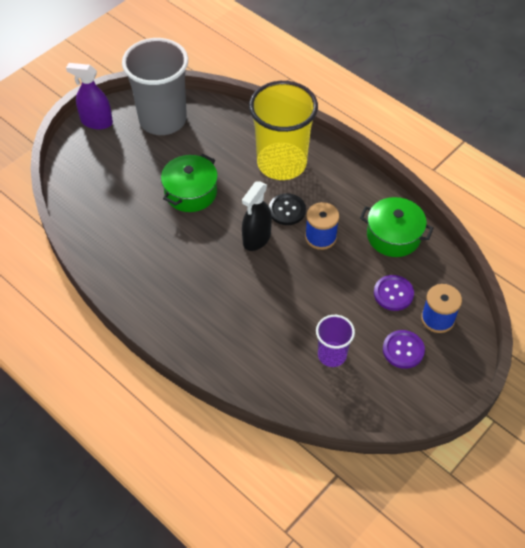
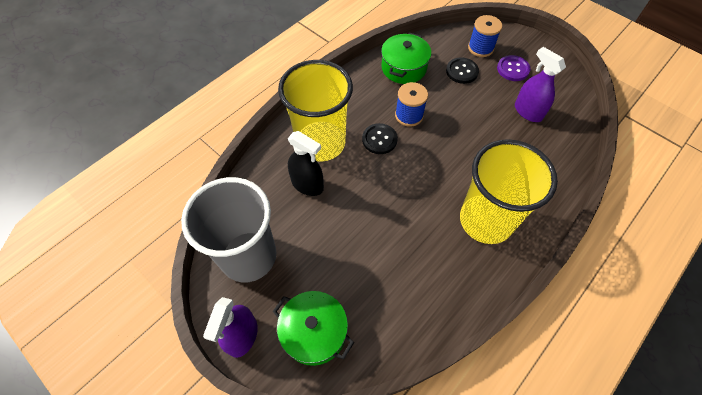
camera: 90 degrees left, 5 degrees up
(186, 293) = (486, 220): none -> yellow cup
(191, 192) = (358, 222): green pot -> green pot (314, 332)
(256, 238) = (414, 163): black spray bottle -> black spray bottle (307, 185)
(332, 355) = (528, 112): purple cup -> purple spray bottle
(393, 293) = (462, 71): purple button -> black button

